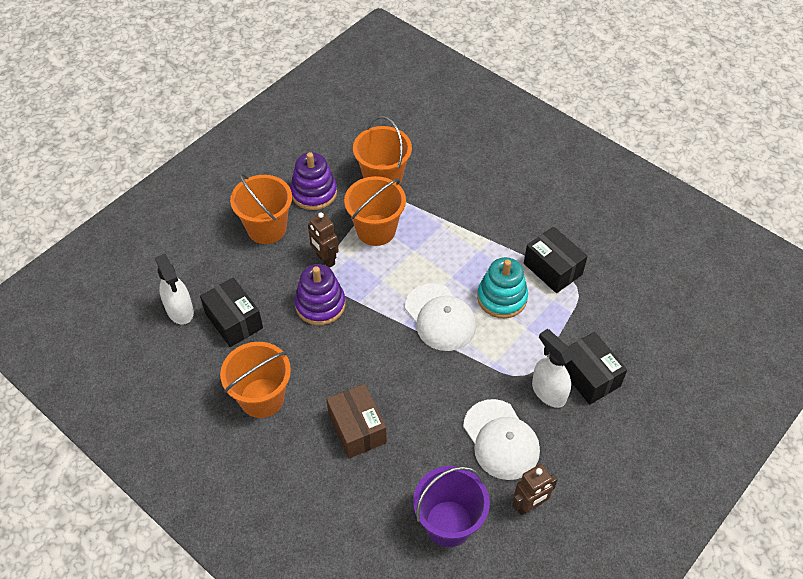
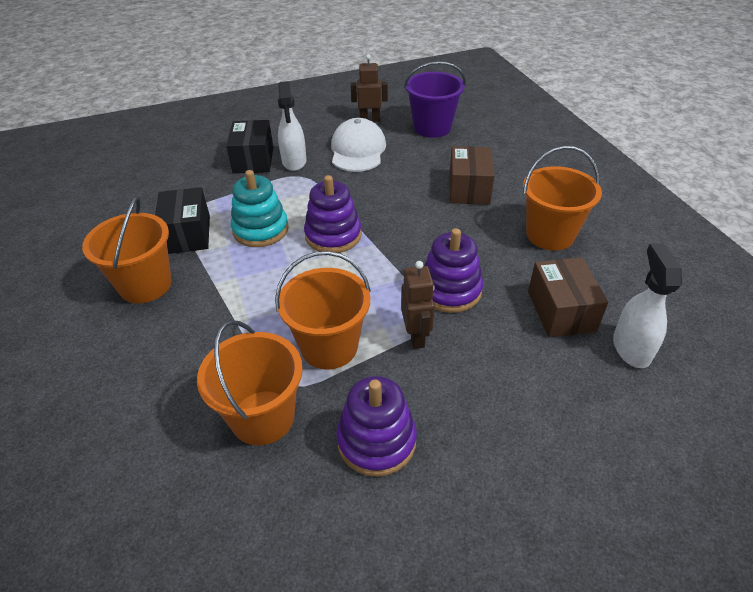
camera: 150 degrees left, 10 degrees down
(234, 321) = (561, 311): black box -> brown box
(266, 228) = (475, 413): orange bucket -> orange bucket (145, 285)
(440, 317) = (333, 235): white cap -> purple stacking toy

